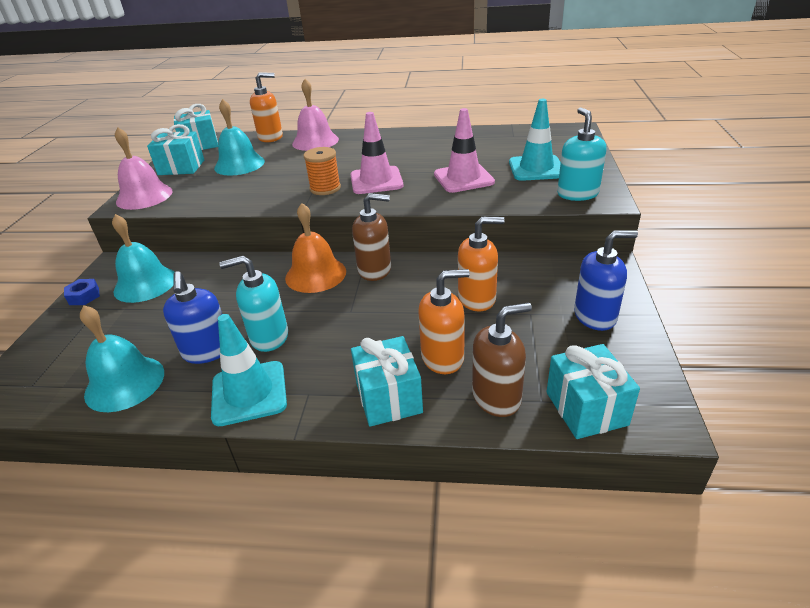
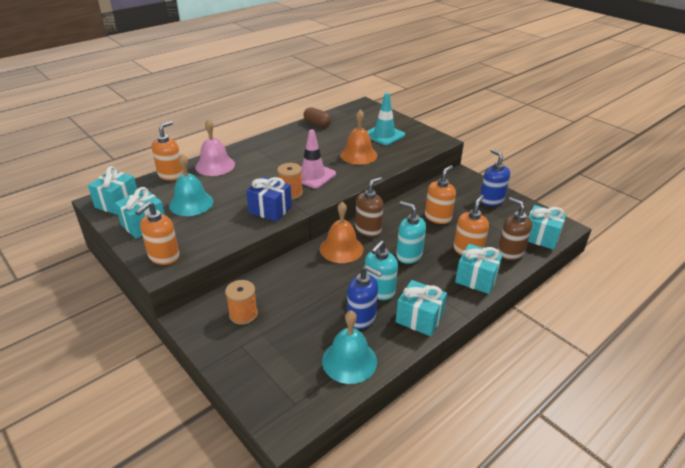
camera: 50 degrees left, 0 degrees up
(84, 296) = (213, 347): blue nut -> none
(144, 196) = (164, 256): pink bell -> orange soap dispenser
(145, 284) = (243, 314): turquoise bell -> orange spool
(249, 393) = (419, 318): turquoise traffic cone -> turquoise gift
(280, 195) = (270, 210): none -> blue gift
(463, 178) = (358, 155): pink traffic cone -> orange bell
(480, 134) = (317, 124): none -> brown capsule
(496, 397) = (510, 252): brown soap dispenser -> brown soap dispenser turned 60 degrees counterclockwise
(577, 194) = (425, 142): turquoise soap dispenser -> turquoise soap dispenser (409, 255)
(595, 316) = (491, 200): blue soap dispenser -> blue soap dispenser turned 60 degrees counterclockwise

